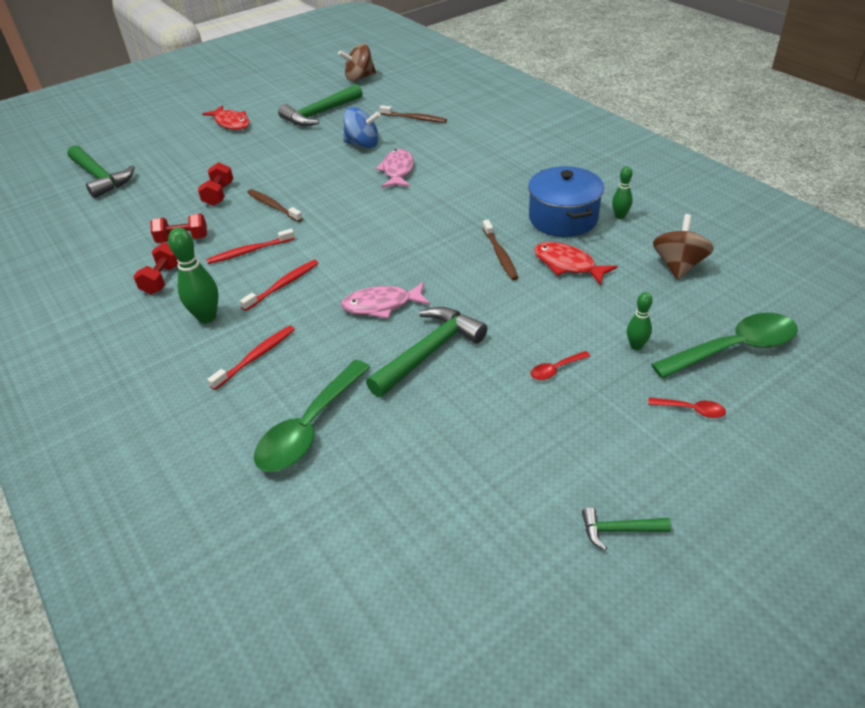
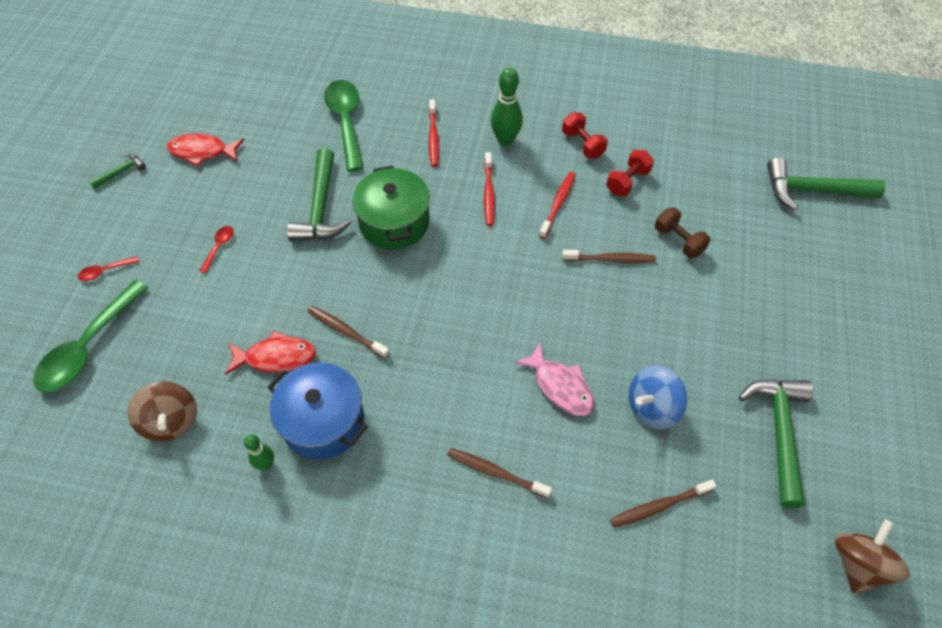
camera: 135 degrees right, 15 degrees up
(219, 194) = (678, 241): red dumbbell -> brown dumbbell
(231, 123) = (842, 343): red fish -> red fish (202, 152)
(381, 305) = (394, 222): pink fish -> green pot
(480, 158) = (496, 472): none -> brown toothbrush
(636, 346) = (169, 303): green bowling pin -> none

